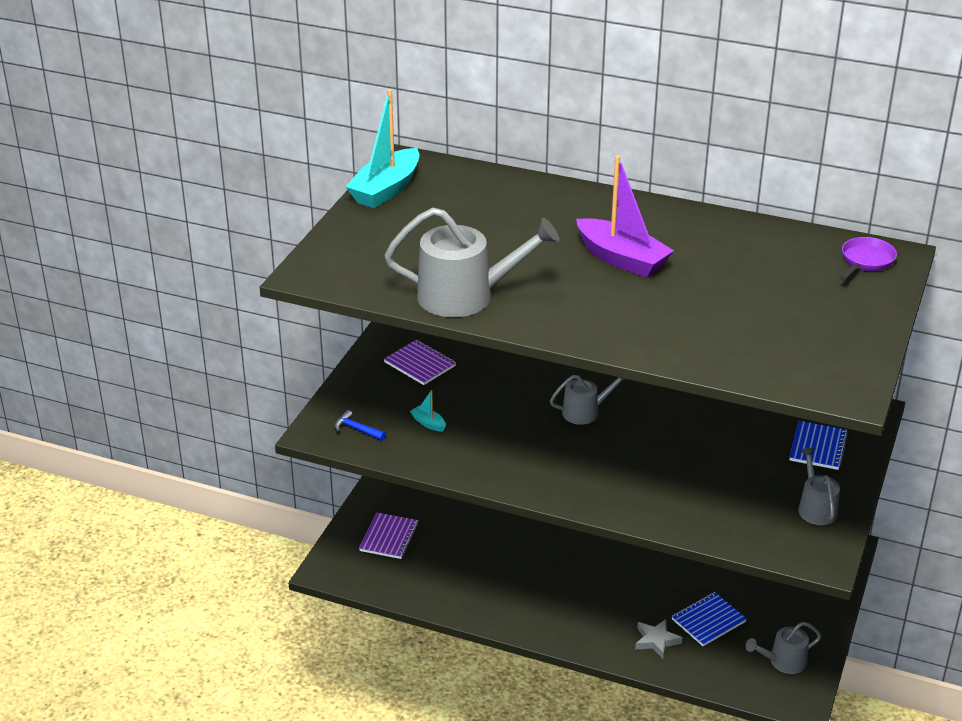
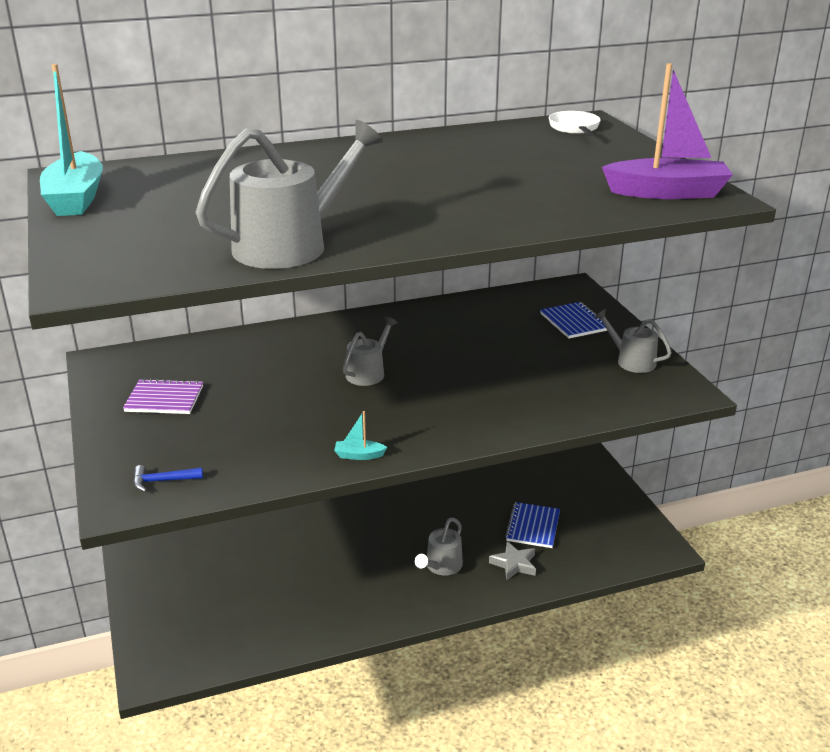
camera: 40 degrees left, 5 degrees down
(389, 537) = (188, 607): purple notebook -> none
(428, 423) = (233, 443): turquoise boat -> turquoise boat (359, 455)
(622, 259) = (392, 179): purple boat -> purple boat (667, 192)
(783, 661) = (618, 526): grey watering can -> grey watering can (441, 566)
(865, 261) = (574, 128): purple pan -> white pan

